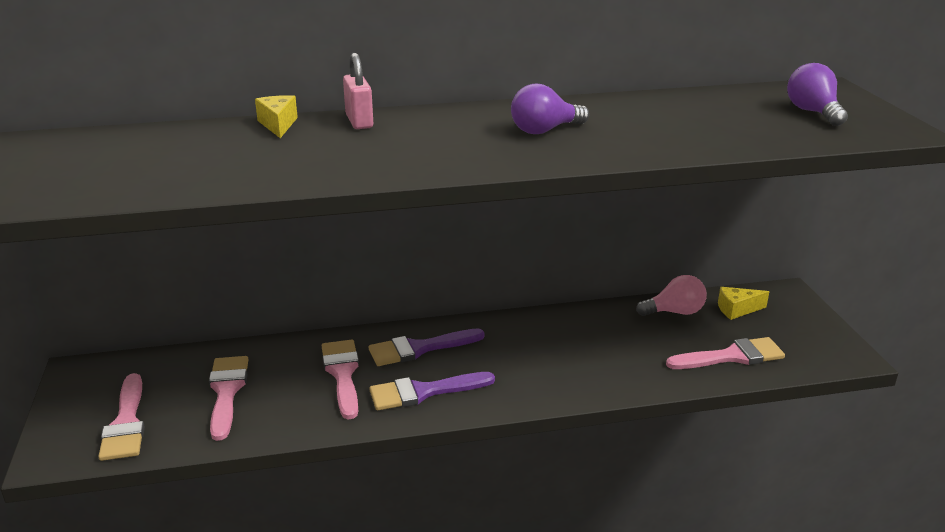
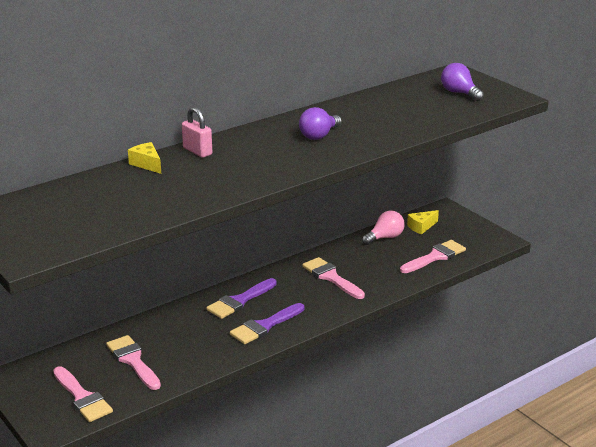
camera: 25 degrees left, 0 degrees up
(342, 374) = (202, 329): pink brush -> pink brush (331, 277)

